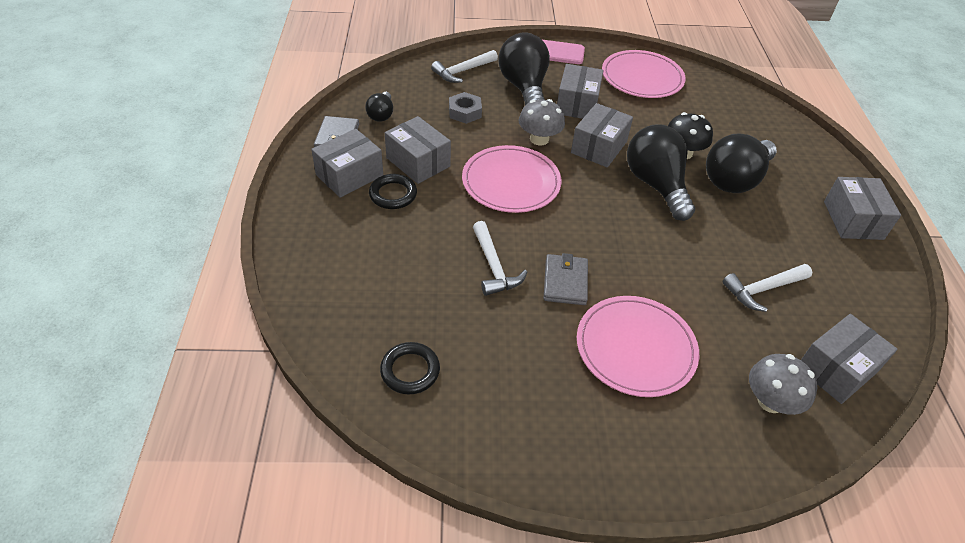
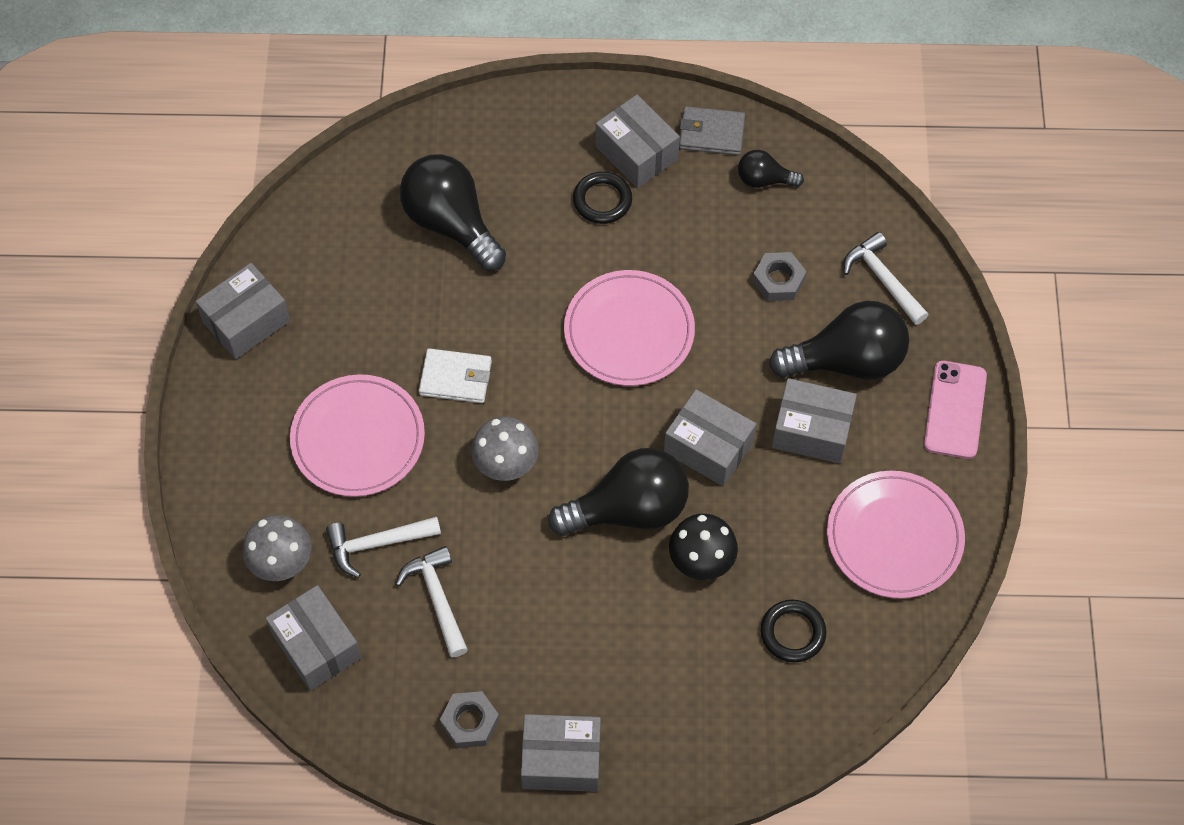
camera: 95 degrees right, 15 degrees up
(410, 370) = (343, 226): black ring -> black ring (792, 633)
(418, 162) = (665, 225): grey box -> grey box (246, 321)
(494, 266) = (481, 305): white hammer -> white hammer (377, 544)
(539, 139) = (722, 371): grey mushroom -> grey mushroom (506, 463)
(565, 282) = (455, 378): grey wallet -> white wallet
(735, 179) = (644, 619): black light bulb -> black light bulb (451, 223)
(851, 268) = (470, 722): none -> grey nut

